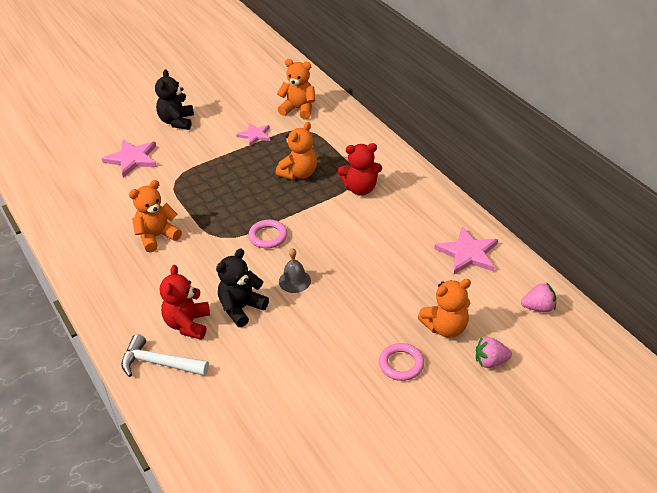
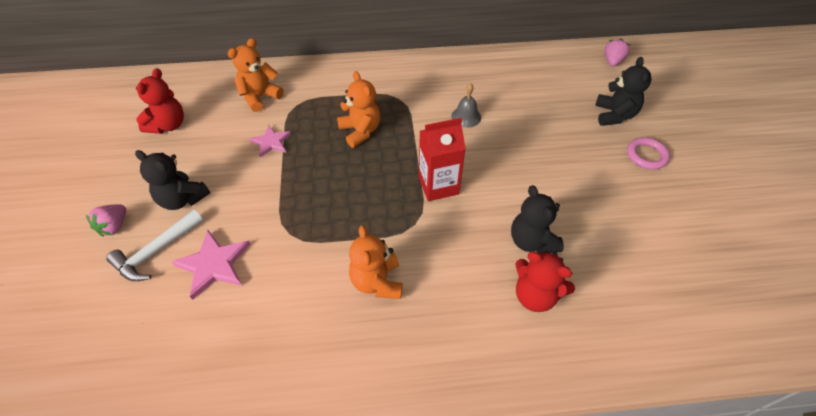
camera: 65 degrees left, 10 degrees up
(159, 363) = (584, 341): white hammer -> white hammer (156, 251)
(268, 236) = (438, 185): pink ring -> red carton
(294, 281) = (513, 187): grey bell -> grey bell (466, 117)
(360, 189) = (414, 99): red teddy bear -> red teddy bear (168, 125)
(445, 327) = (614, 115): orange teddy bear -> black teddy bear
(468, 253) = (536, 71): pink star -> none
(490, 361) = (659, 106): pink strawberry -> pink strawberry (114, 226)

